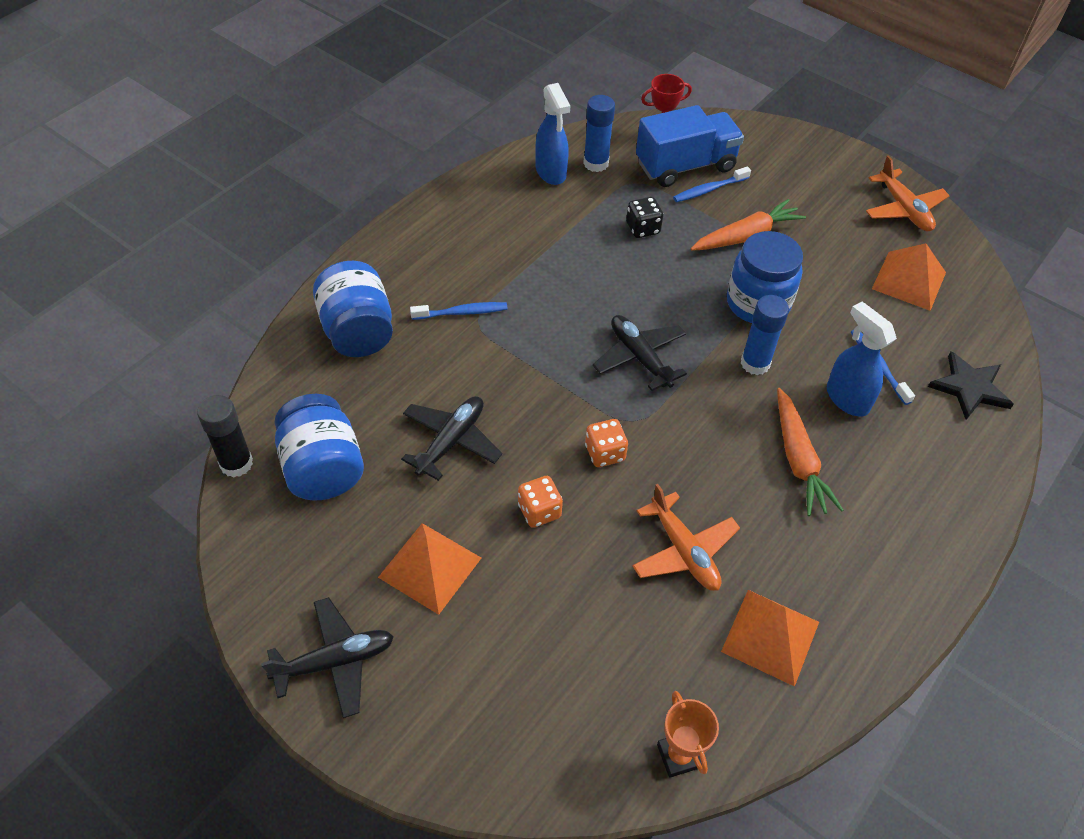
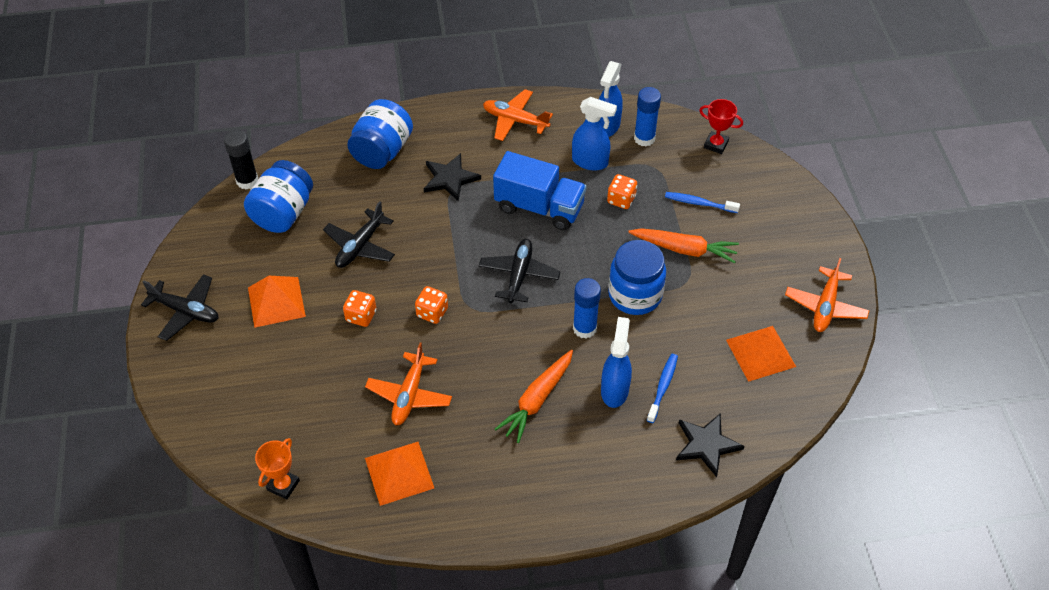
camera: 45 degrees right, 0 degrees up
(451, 441) = (360, 246): black plane -> black plane turned 135 degrees clockwise
(459, 218) = (515, 120): none -> orange plane
(462, 312) = (450, 178): blue toothbrush -> black star
(575, 213) = (590, 162): none -> blue spray bottle
(643, 228) = (621, 200): black dice -> orange dice
(685, 166) = (703, 177): blue truck -> blue truck (539, 207)

